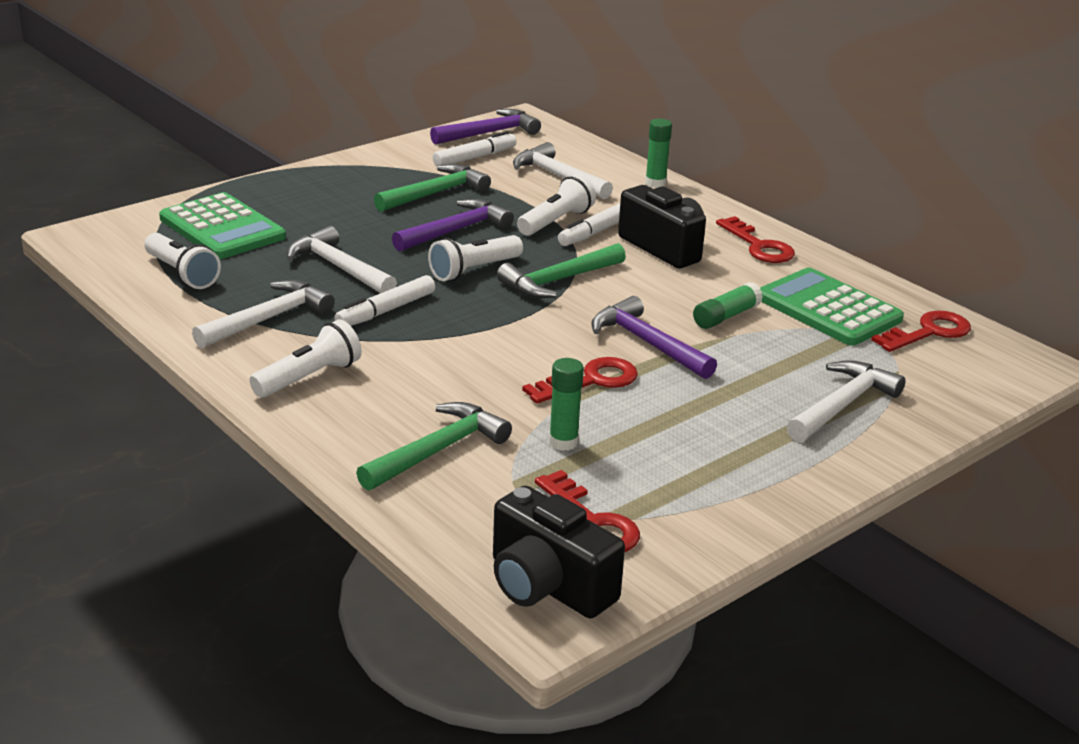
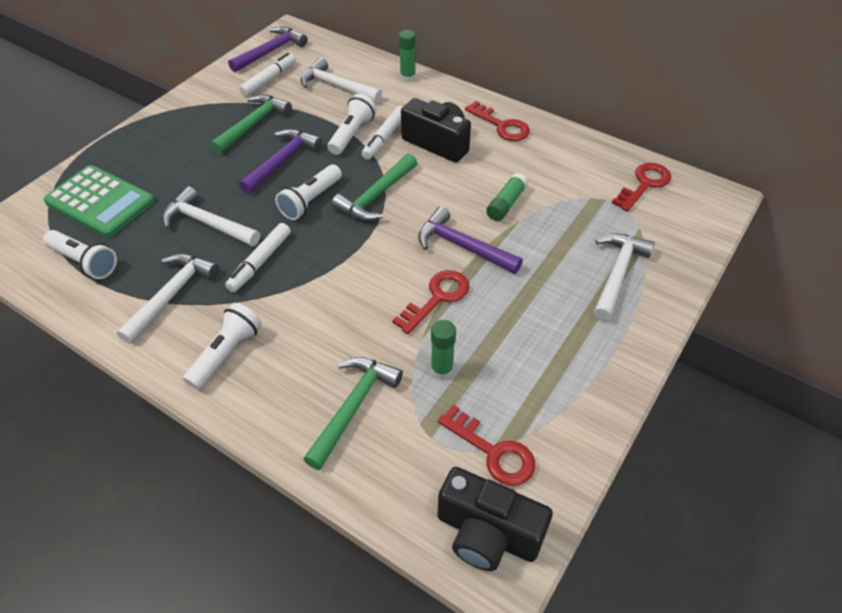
camera: 15 degrees left, 20 degrees up
(828, 309) = (571, 178): green calculator -> none

